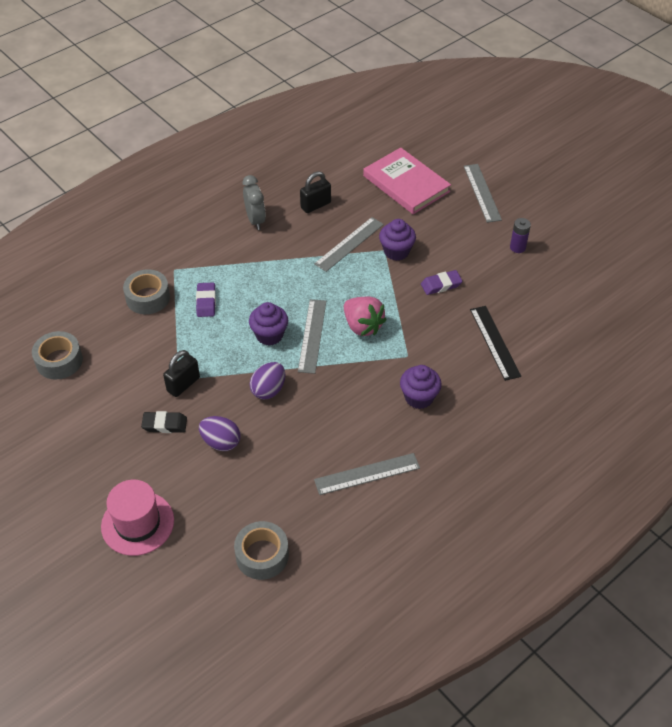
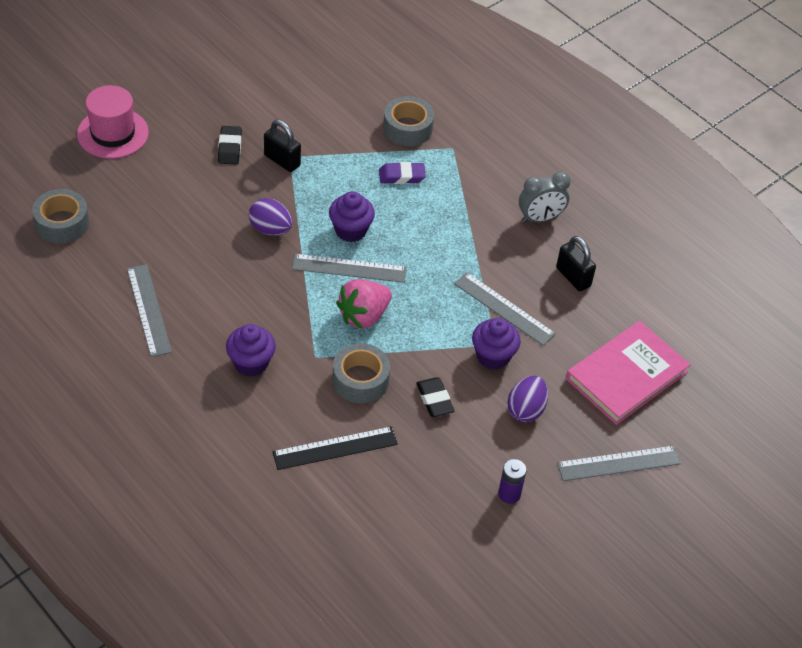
camera: 85 degrees right, 0 degrees up
(59, 361) = (318, 67): grey tape -> grey tape (360, 380)
(221, 442) = (203, 191): purple egg -> purple egg (526, 410)
(441, 285) = (434, 400): purple eraser -> black eraser

